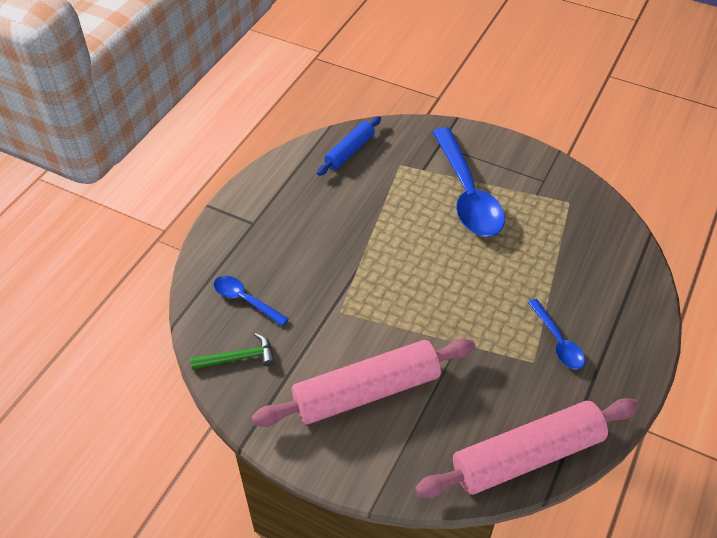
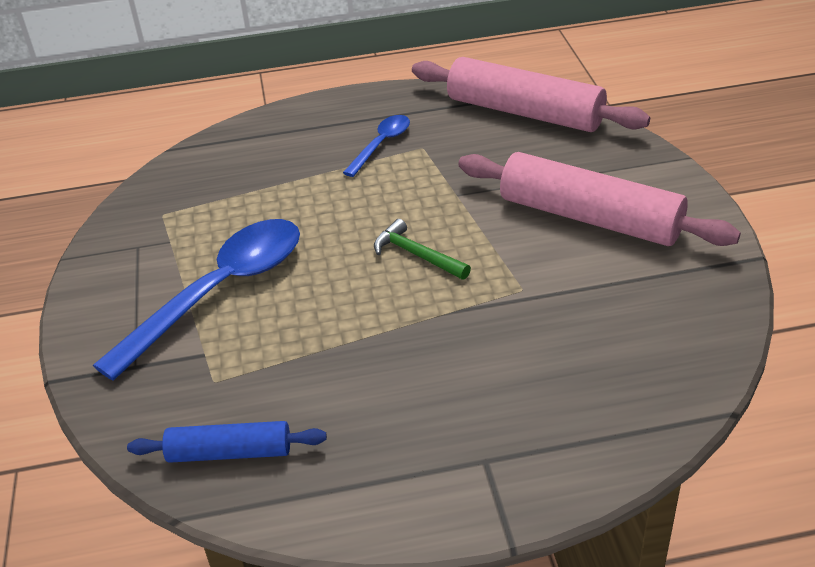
camera: 125 degrees left, 10 degrees down
(238, 358) = (684, 325): green hammer -> green hammer (417, 255)
(245, 300) = (610, 375): blue spoon -> none

